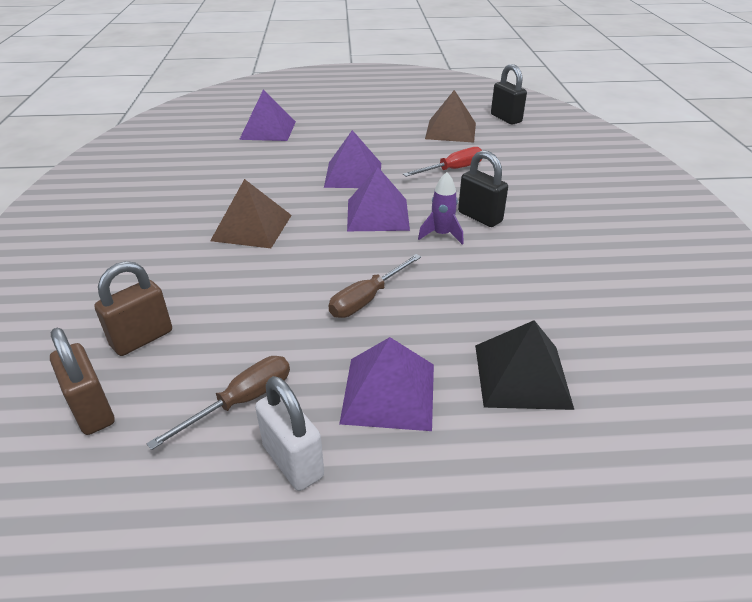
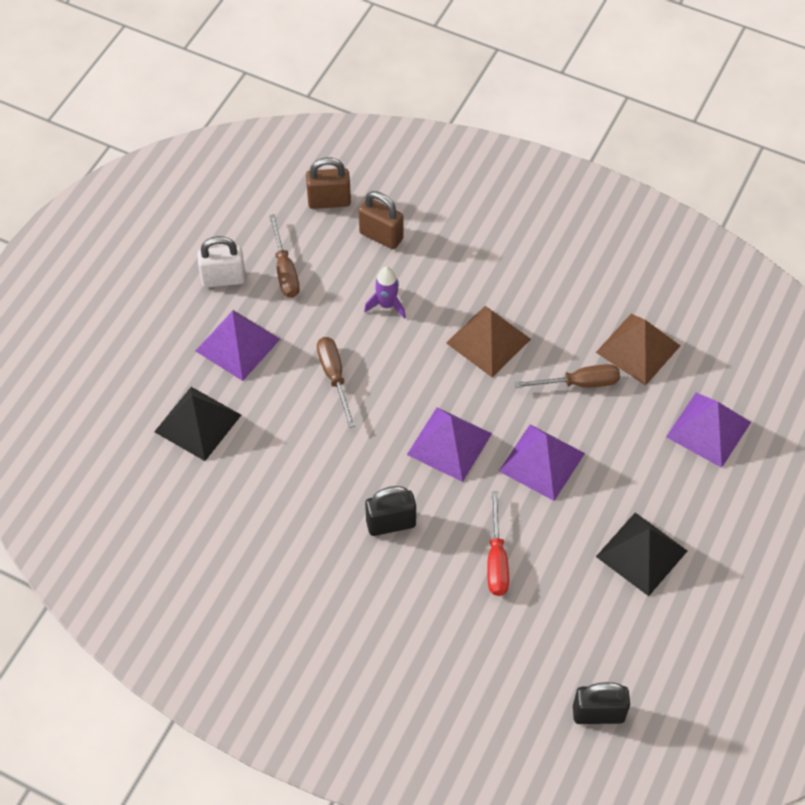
camera: 120 degrees right, 20 degrees up
(142, 338) = (381, 236): brown padlock -> brown padlock turned 45 degrees counterclockwise
(266, 178) = (579, 383): none -> brown screwdriver
(386, 129) = (642, 553): none -> black pyramid
(441, 235) = (383, 475): purple rocket -> purple rocket (387, 305)
(451, 131) = (597, 622): brown pyramid -> brown pyramid (638, 349)

